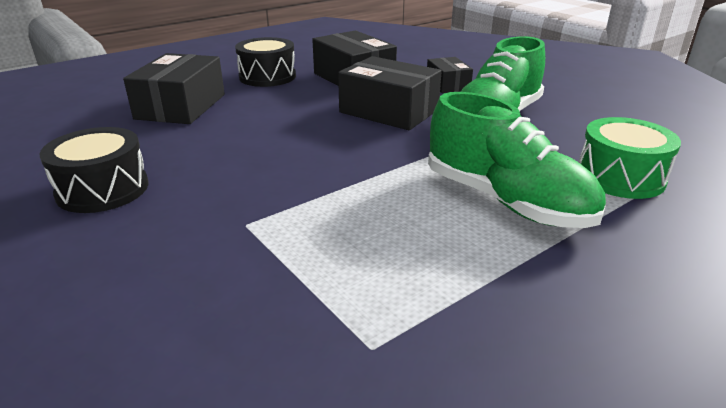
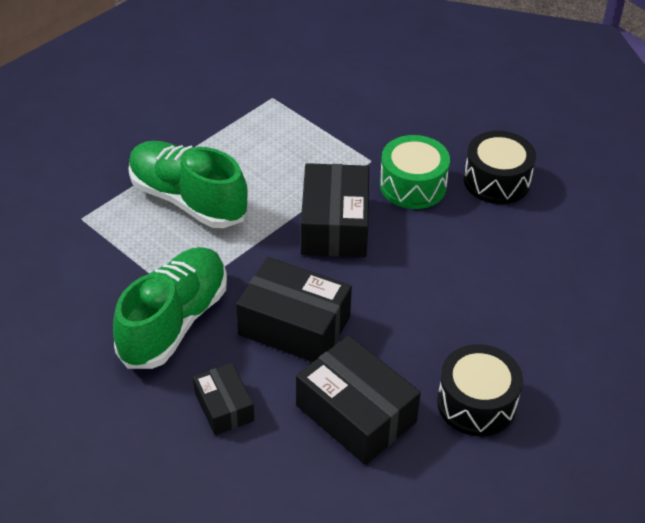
camera: 170 degrees right, 15 degrees up
(181, 106) = (532, 309): black box -> black box (335, 225)
(620, 177) = (85, 237): green drum -> green drum (413, 185)

